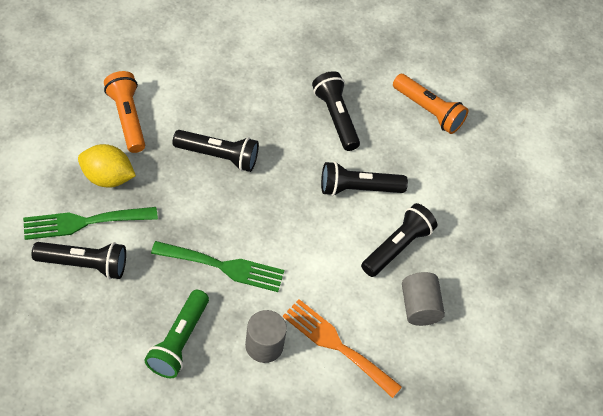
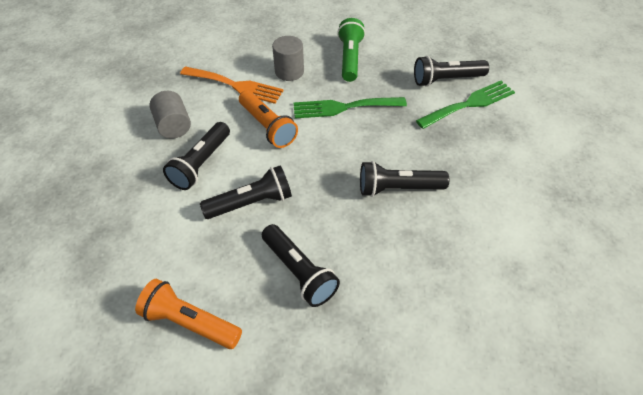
camera: 170 degrees right, 5 degrees down
(107, 177) = (479, 139): yellow lemon -> none
(127, 118) = (504, 194): orange flashlight -> orange flashlight (267, 126)

